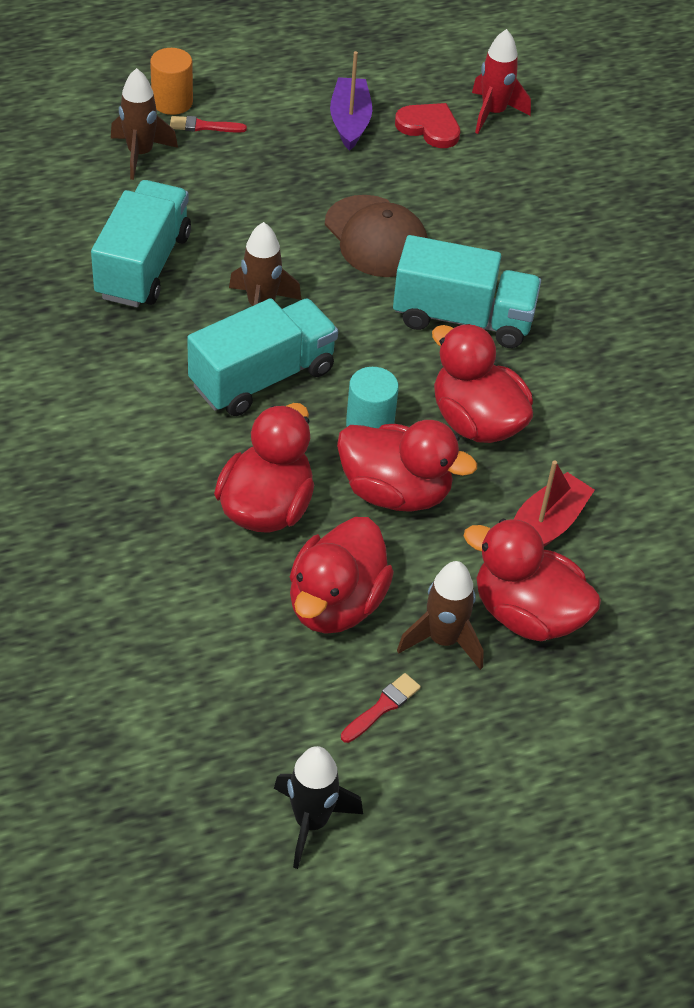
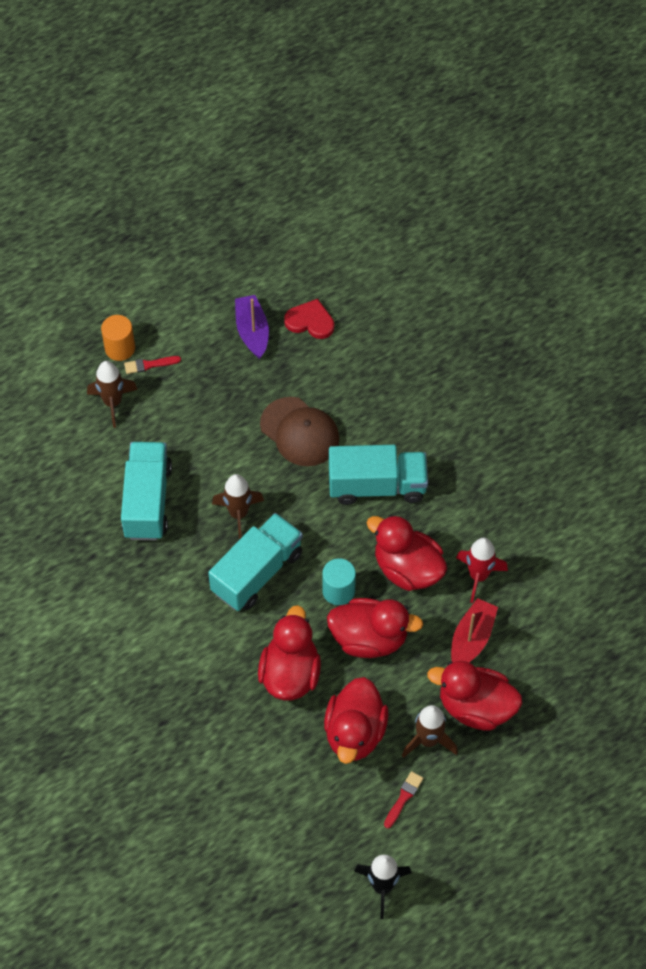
camera: 10 degrees left, 10 degrees up
(493, 113) = (352, 295): red rocket -> red rocket (478, 576)

